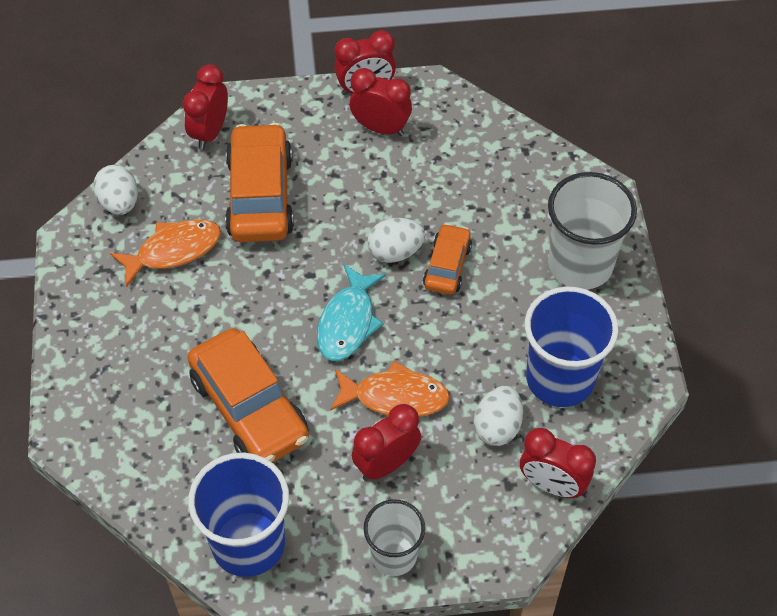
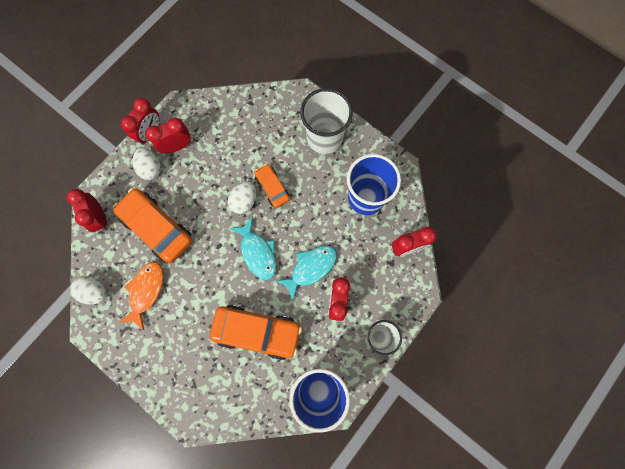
camera: 45 degrees left, 20 degrees up
(395, 397) = (311, 268): orange fish -> turquoise fish
(497, 427) = (363, 242): white egg -> white egg (150, 168)

